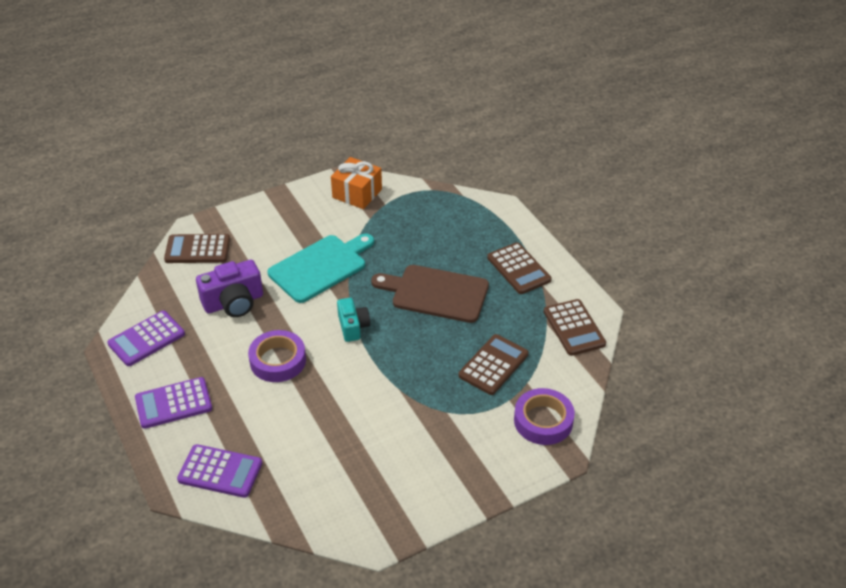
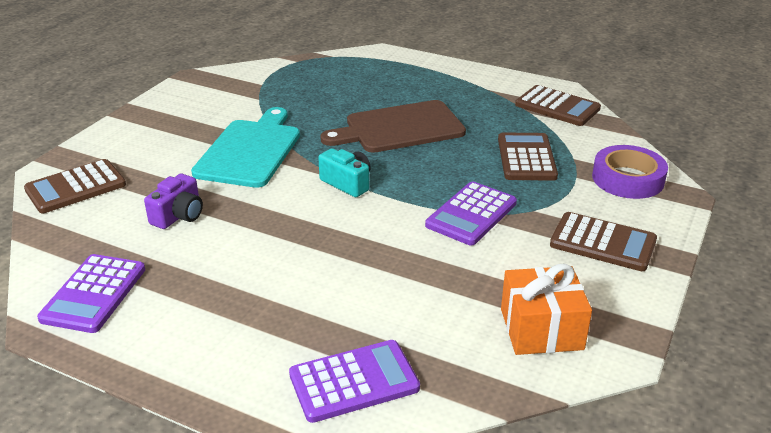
camera: 35 degrees left, 10 degrees down
(173, 403) = (207, 342): purple calculator -> purple calculator (471, 214)
(234, 302) = (179, 215): purple camera -> purple camera, size x0.65
(278, 360) = (297, 244): purple tape -> none
(357, 193) = (221, 86): orange gift -> orange gift (541, 329)
(518, 269) = (453, 86): brown calculator -> brown calculator (603, 243)

